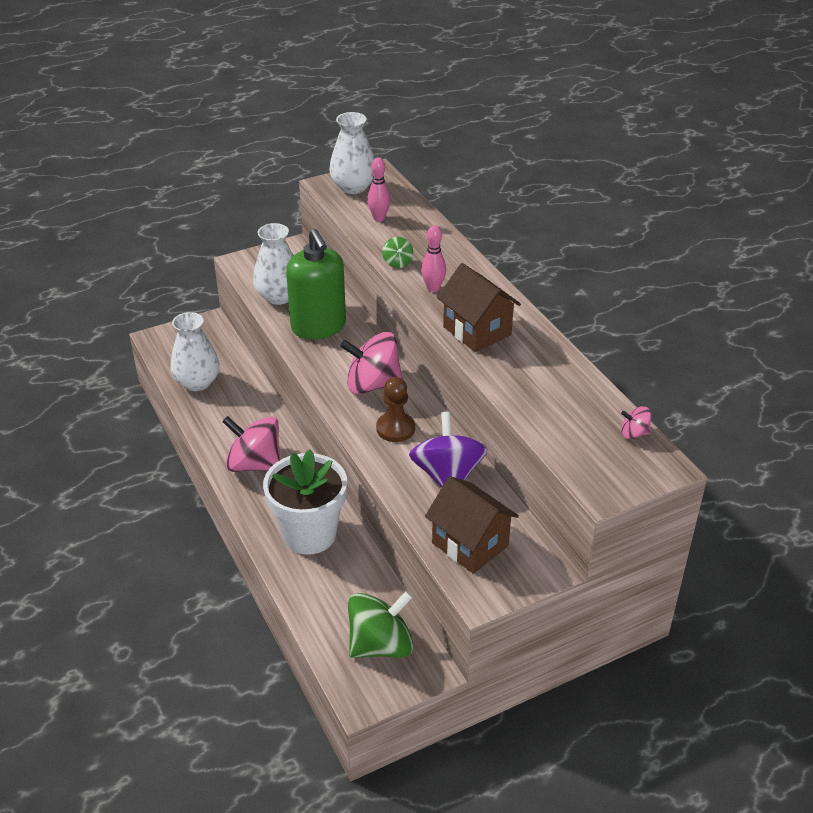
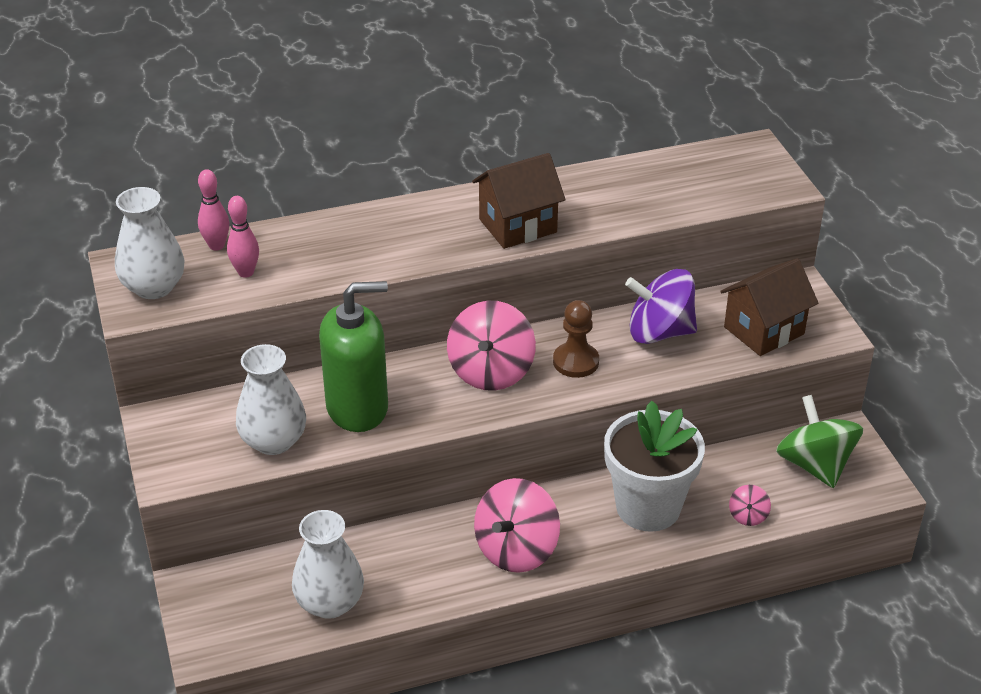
camera: 80 degrees left, 0 degrees up
(397, 262) = (358, 268): green spinning top -> none
(433, 288) = (424, 247): pink bowling pin -> pink bowling pin (216, 245)
(634, 433) = (706, 155): pink spinning top -> pink spinning top (748, 516)

